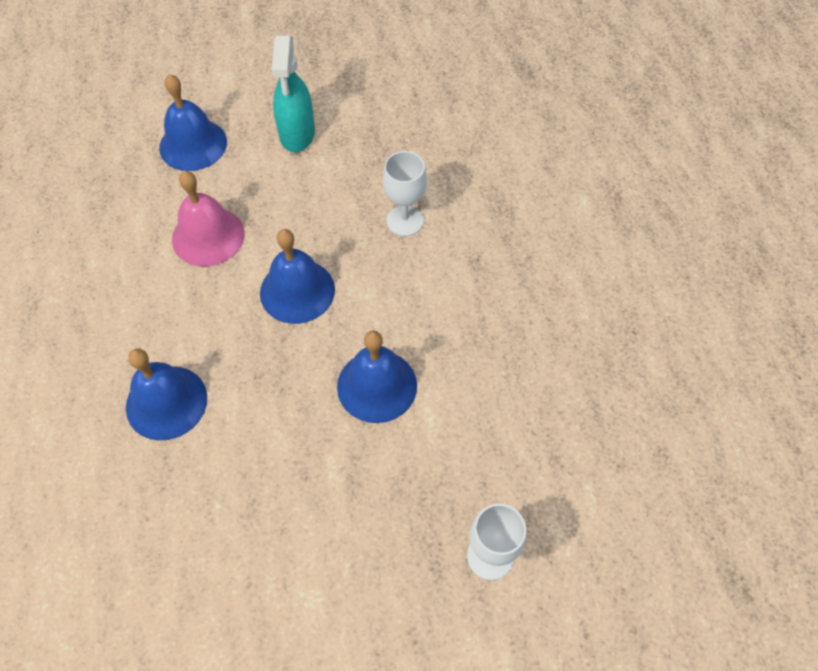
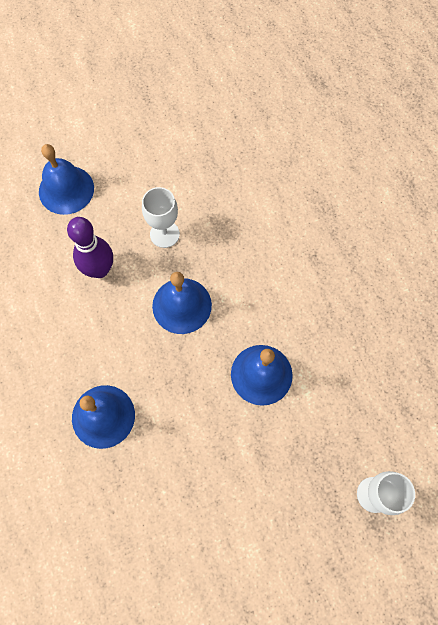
camera: 10 degrees left, 10 degrees up
(208, 236) = (99, 269): pink bell -> purple bowling pin
(297, 134) = (148, 167): turquoise spray bottle -> none
(405, 221) = (252, 231): white goblet -> white goblet (164, 234)

